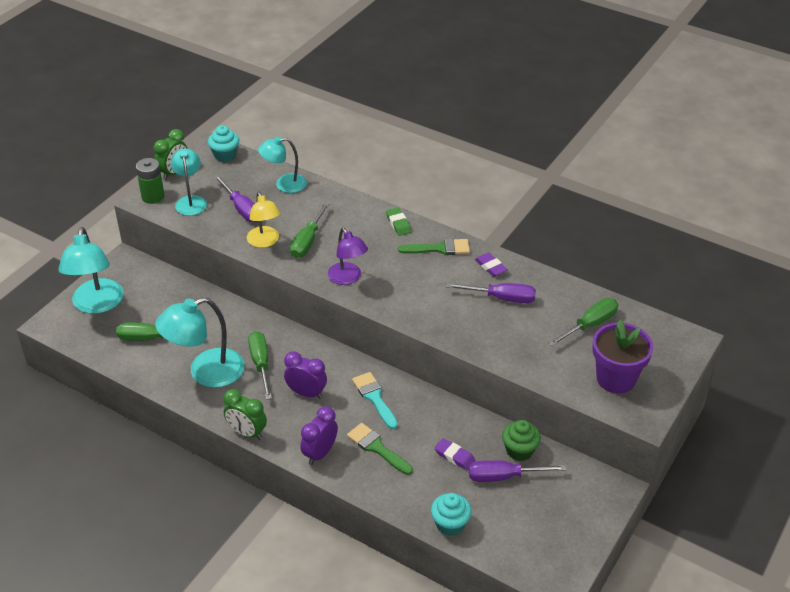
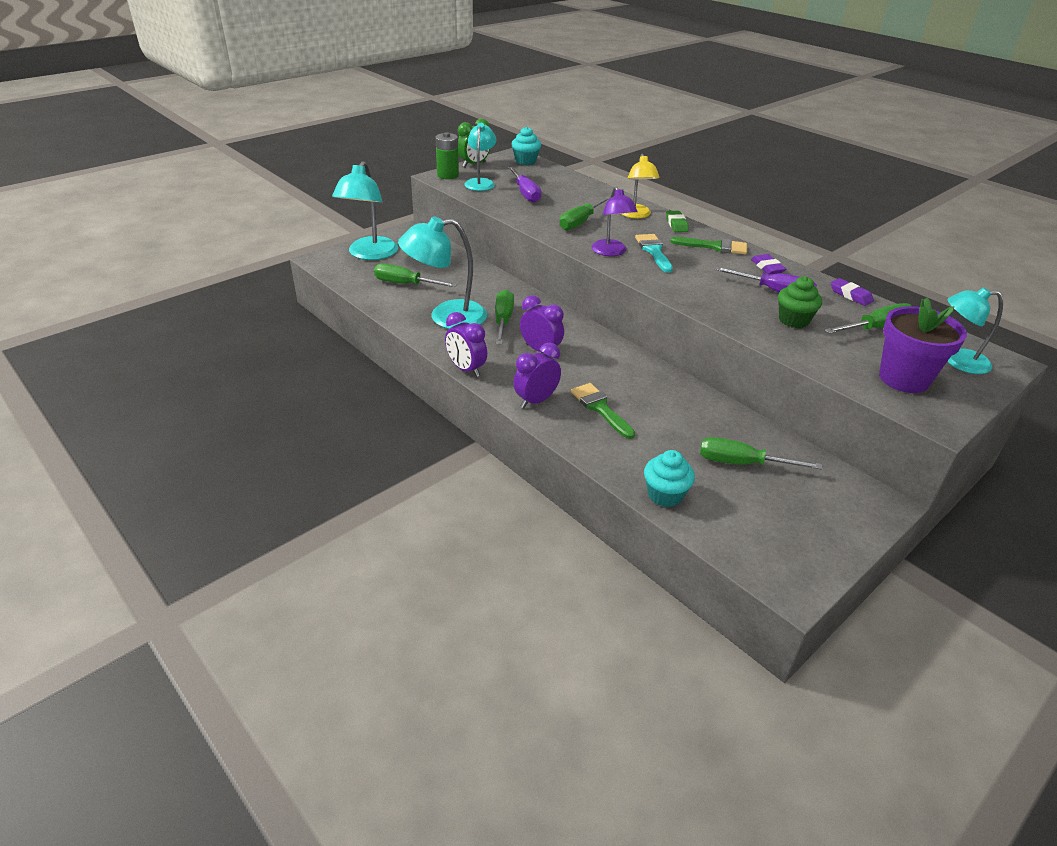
camera: 15 degrees right, 5 degrees down
(247, 432) = (466, 369): green clock -> purple clock
(265, 242) = (538, 216): yellow lamp -> yellow lamp (636, 215)
(284, 184) = (572, 185): turquoise lamp -> turquoise lamp (957, 361)
(374, 397) = (611, 367): turquoise brush -> turquoise brush (654, 251)
(454, 456) = (687, 433): purple eraser -> purple eraser (850, 295)
(503, 476) = (741, 463): purple screwdriver -> green screwdriver
(519, 450) = (766, 443): green cupcake -> green cupcake (793, 320)

